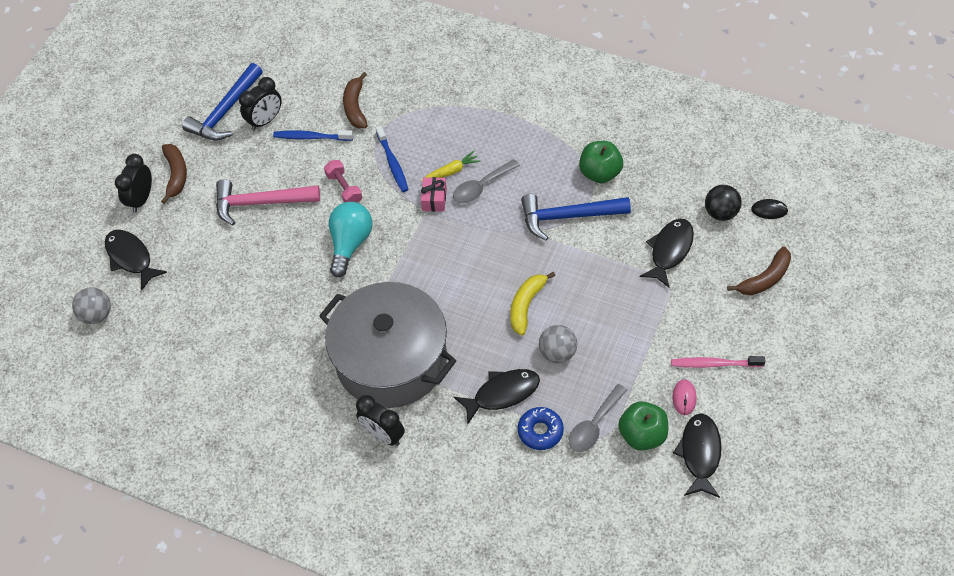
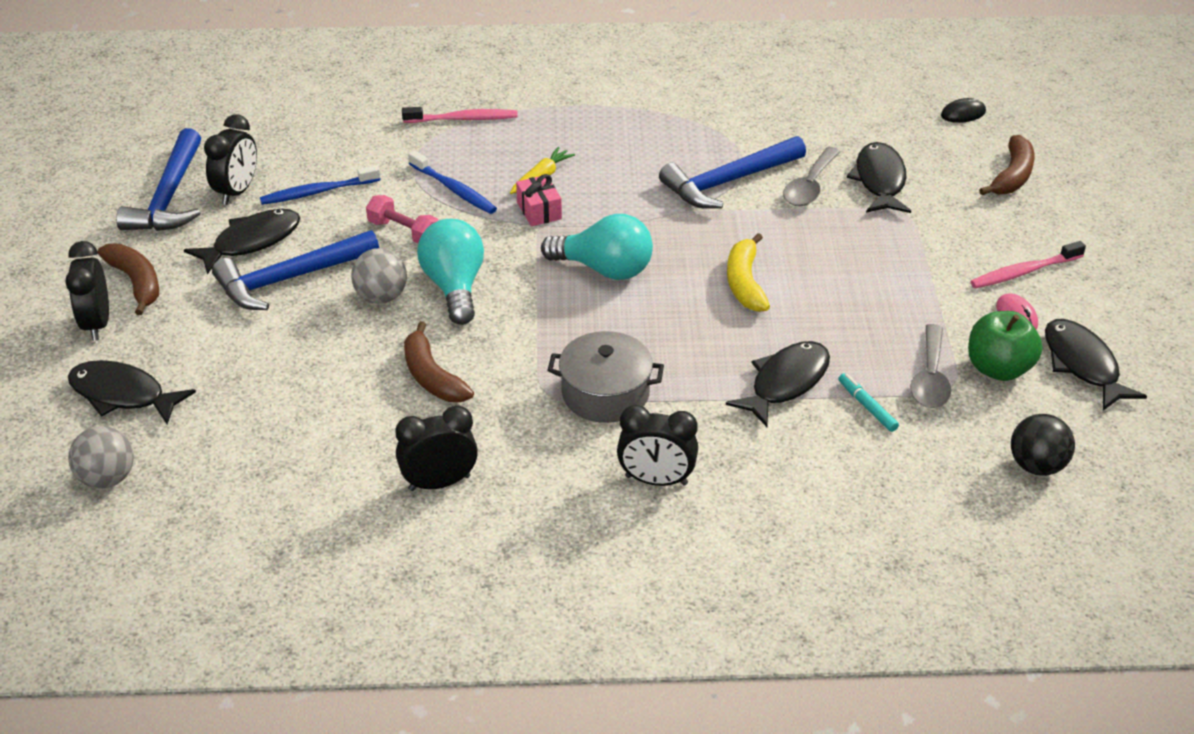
camera: 30 degrees left, 15 degrees down
(254, 165) = (251, 242): none -> black fish
(260, 203) = (289, 279): pink hammer -> blue hammer
(264, 388) = (439, 483): none -> black clock
(355, 107) = (360, 147): brown banana -> brown banana (432, 376)
(391, 360) = (605, 393): grey pot -> grey pot, size x0.51
(431, 103) = (463, 119): none -> pink toothbrush
(447, 262) = (604, 269): none -> turquoise light bulb
(481, 186) = (593, 182): grey spoon -> grey spoon (810, 186)
(540, 431) = (867, 406): blue donut -> turquoise marker
(557, 353) = (824, 319): grey ball -> grey ball (381, 297)
(600, 173) = (735, 131): green apple -> none
(721, 213) = (910, 130): black ball -> black ball (1036, 466)

